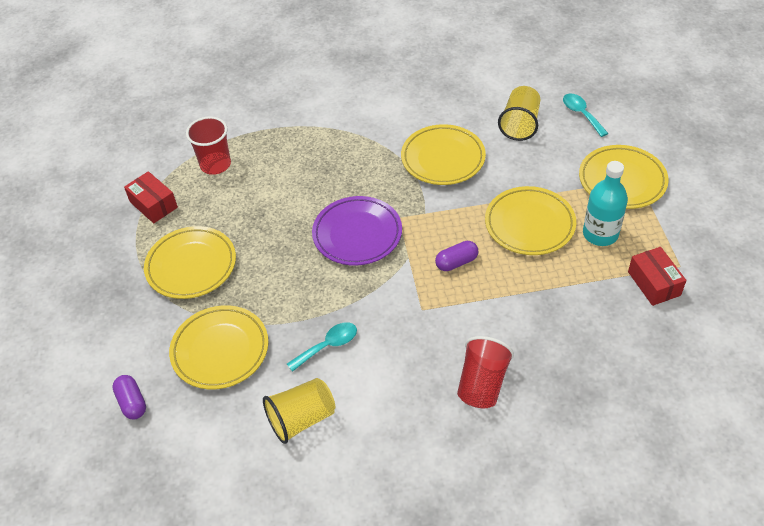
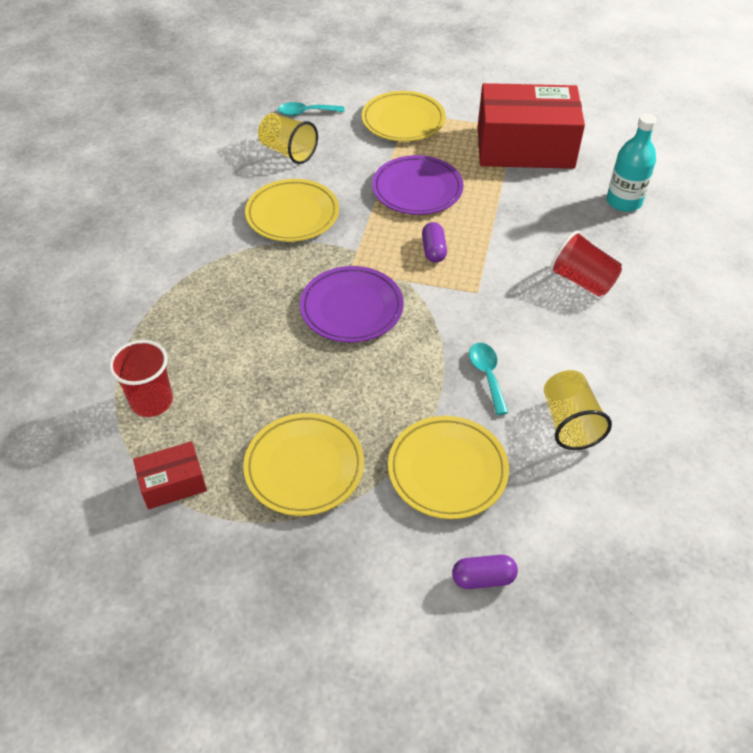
camera: 70 degrees left, 0 degrees up
(529, 224) = (417, 190): yellow plate -> purple plate
(600, 234) = (455, 155): turquoise bottle -> turquoise bottle (623, 202)
(654, 283) = (525, 147): red box -> red box, size x2.21

